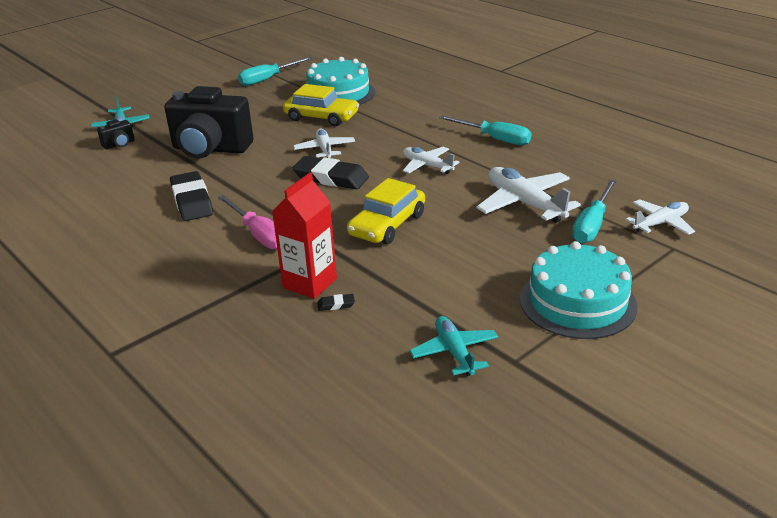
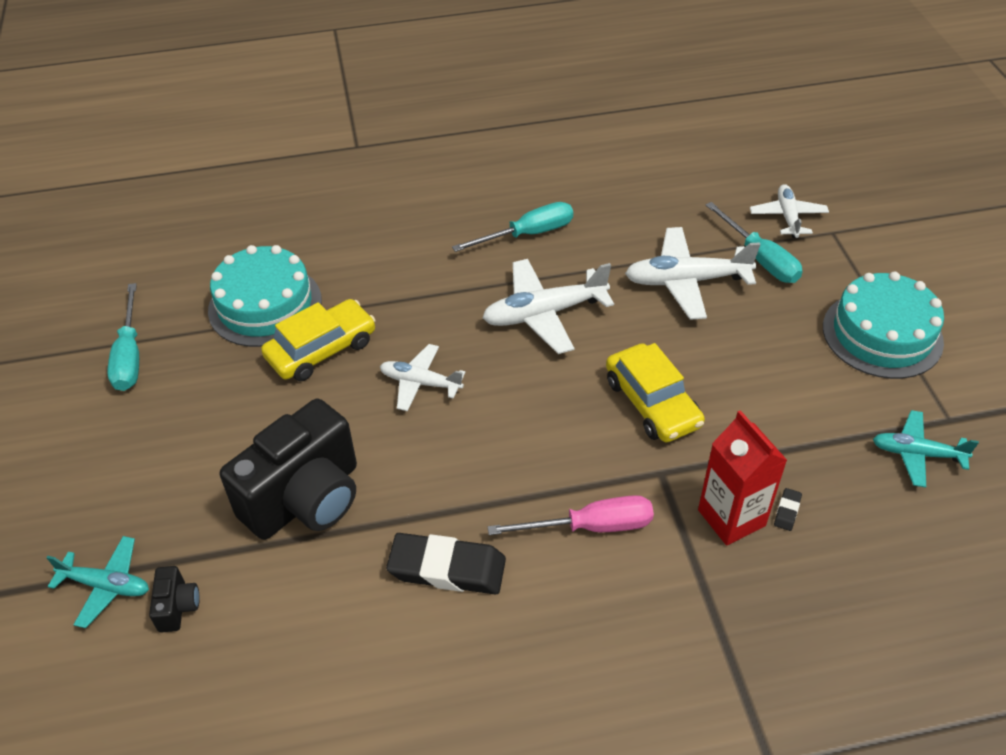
camera: 60 degrees left, 15 degrees up
(331, 178) = (502, 406): black eraser -> none
(427, 166) = (544, 313): white plane -> white plane, size x1.59

